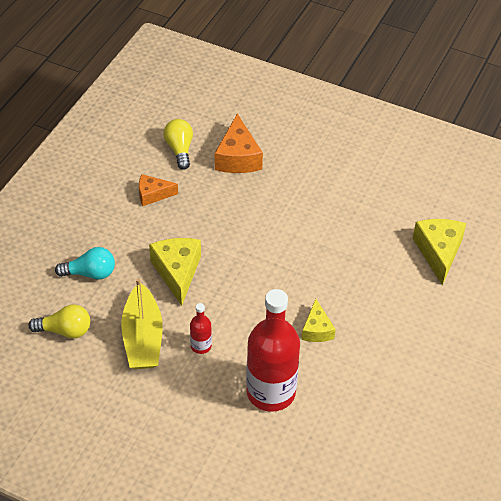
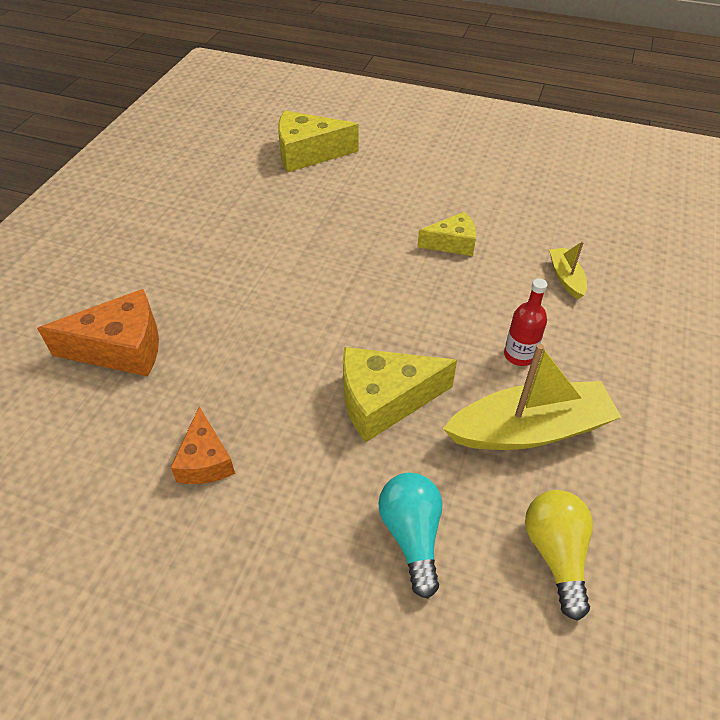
camera: 95 degrees left, 0 degrees up
(179, 149) = (89, 433): yellow light bulb -> none
(271, 392) = (566, 278): red bottle -> yellow boat

